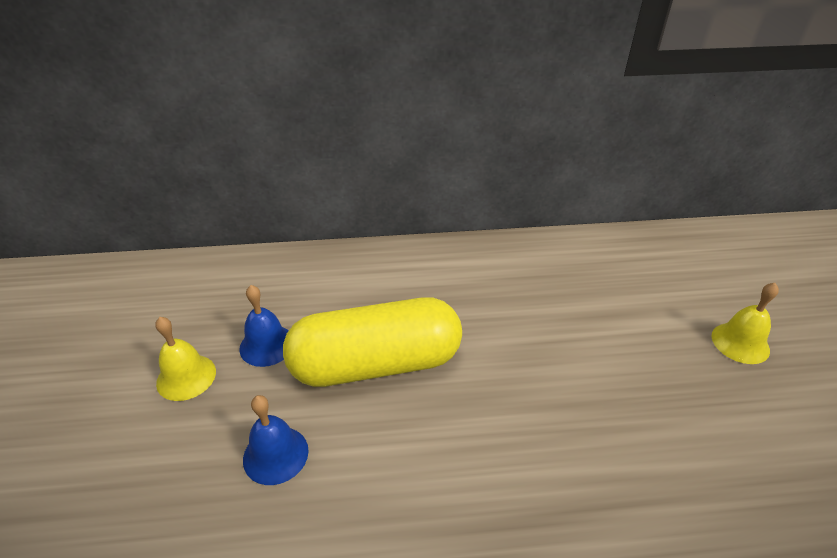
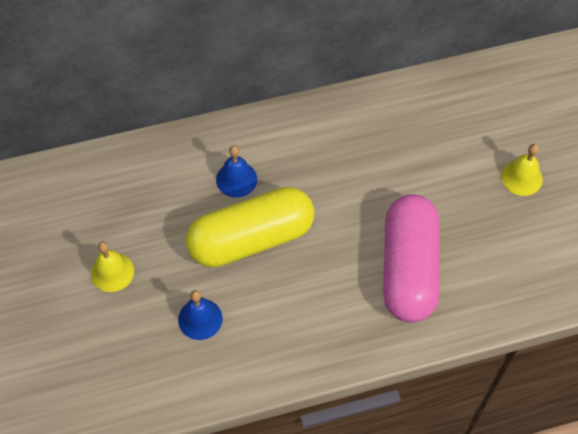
camera: 10 degrees left, 20 degrees up
(267, 345) = (163, 235): blue bell -> blue bell (236, 179)
(587, 432) = (409, 268): none -> pink capsule

